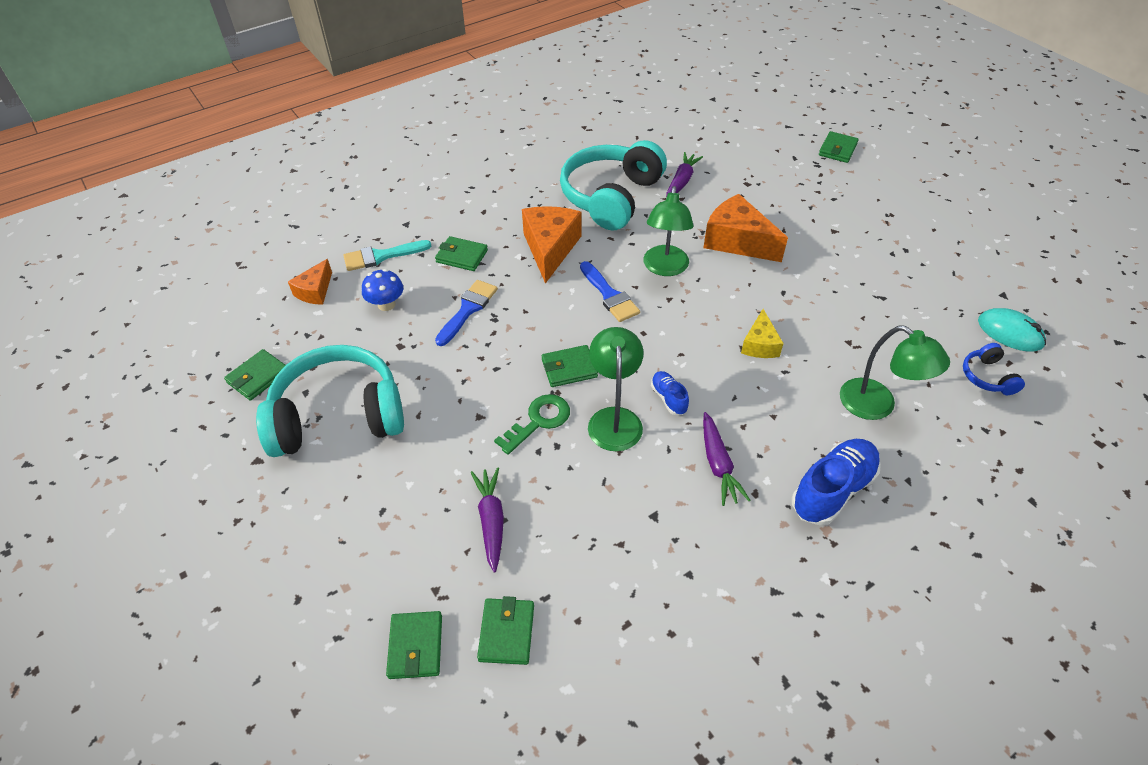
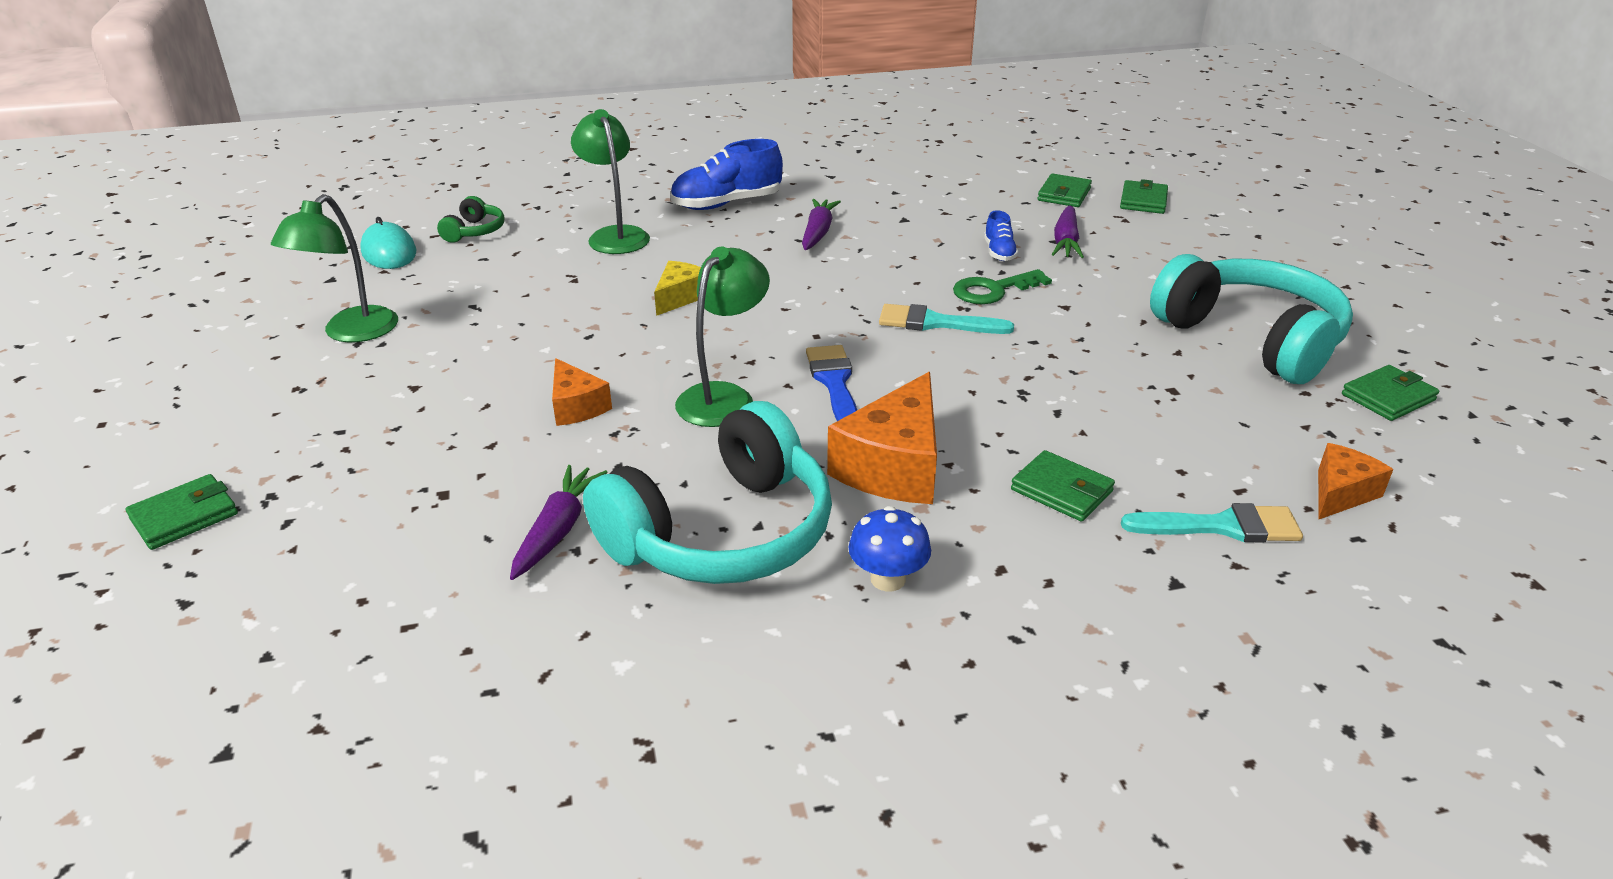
camera: 160 degrees left, 15 degrees down
(338, 416) = (1251, 339): turquoise headphones -> turquoise headphones turned 135 degrees counterclockwise
(386, 304) = (1201, 445): blue mushroom -> blue mushroom (888, 579)
(467, 310) = (1063, 410): blue brush -> none
(569, 368) = (936, 323): green wallet -> turquoise brush
(614, 419) = (904, 276): green lamp -> green lamp (352, 333)
(668, 398) = (830, 279): blue shoe -> blue shoe (999, 252)
(681, 181) = (558, 530): purple carrot -> purple carrot turned 150 degrees clockwise
(737, 241) = (576, 406): orange cheese -> orange cheese, size x0.57
(987, 377) = (474, 231): blue headphones -> green headphones

